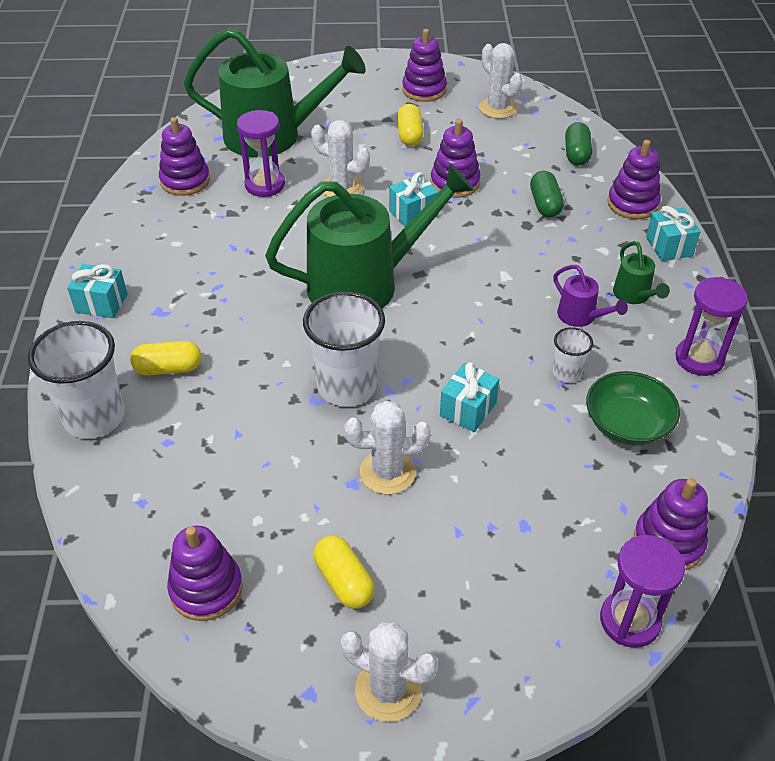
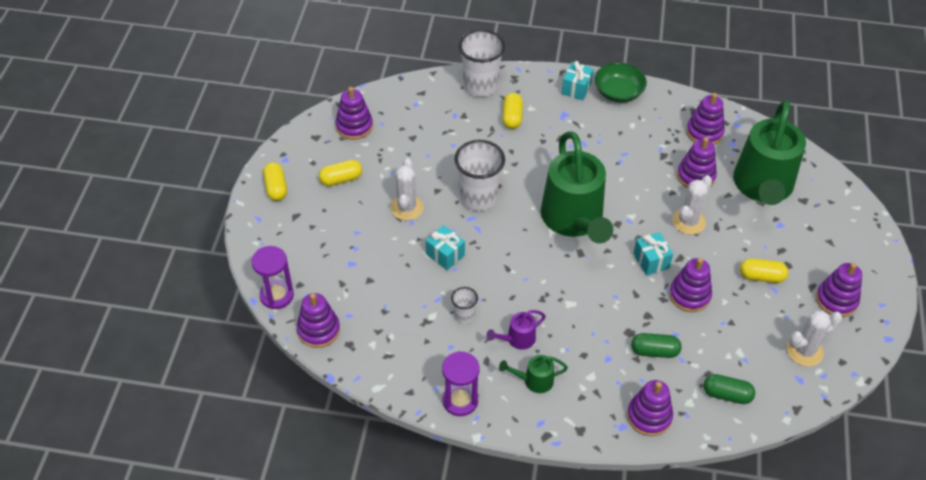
camera: 100 degrees right, 5 degrees up
(265, 185) = (696, 176): purple hourglass -> purple stacking toy
(388, 690) = (276, 188): white cactus -> yellow capsule
(627, 424) = (411, 337): green bowl -> green bowl (618, 92)
(669, 246) = (588, 425): turquoise gift -> none

